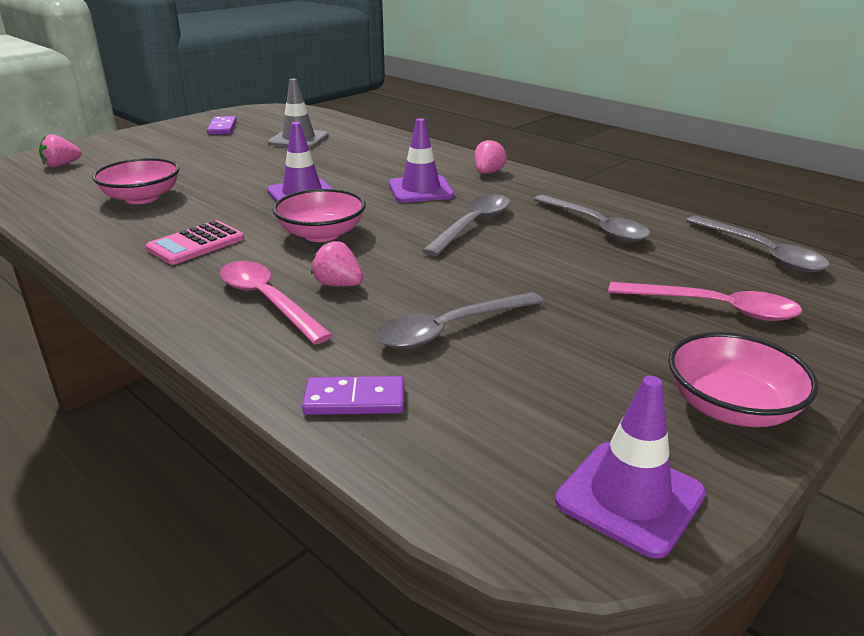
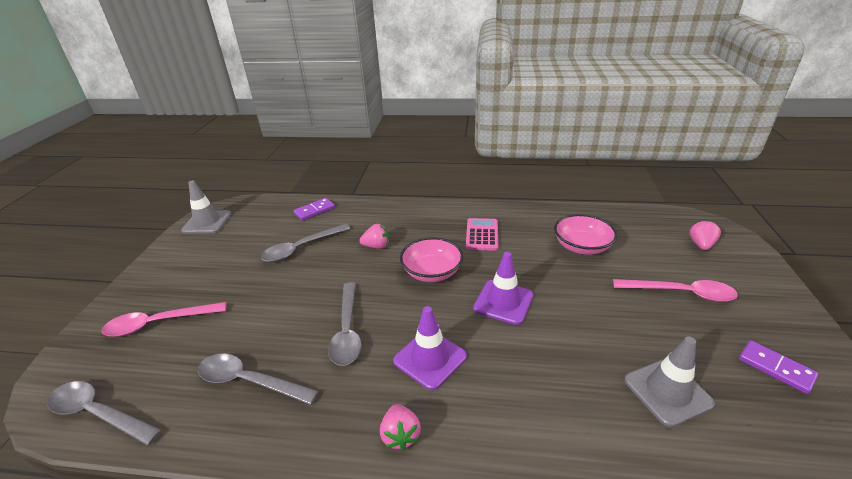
camera: 145 degrees right, 5 degrees up
(267, 301) = (396, 225): pink spoon -> pink spoon (681, 293)
(450, 329) = (301, 248): grey spoon -> grey spoon turned 150 degrees counterclockwise
(630, 497) = (207, 222): purple traffic cone -> grey traffic cone
(731, 407) = (164, 265): pink bowl -> none

